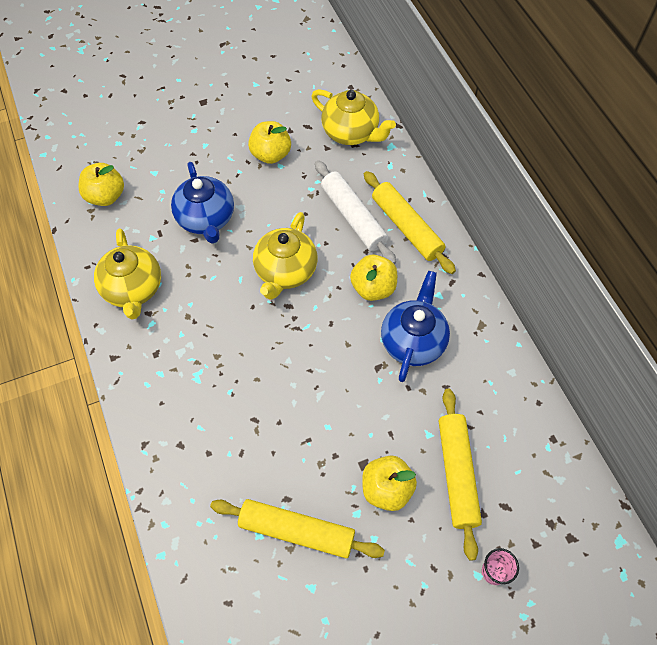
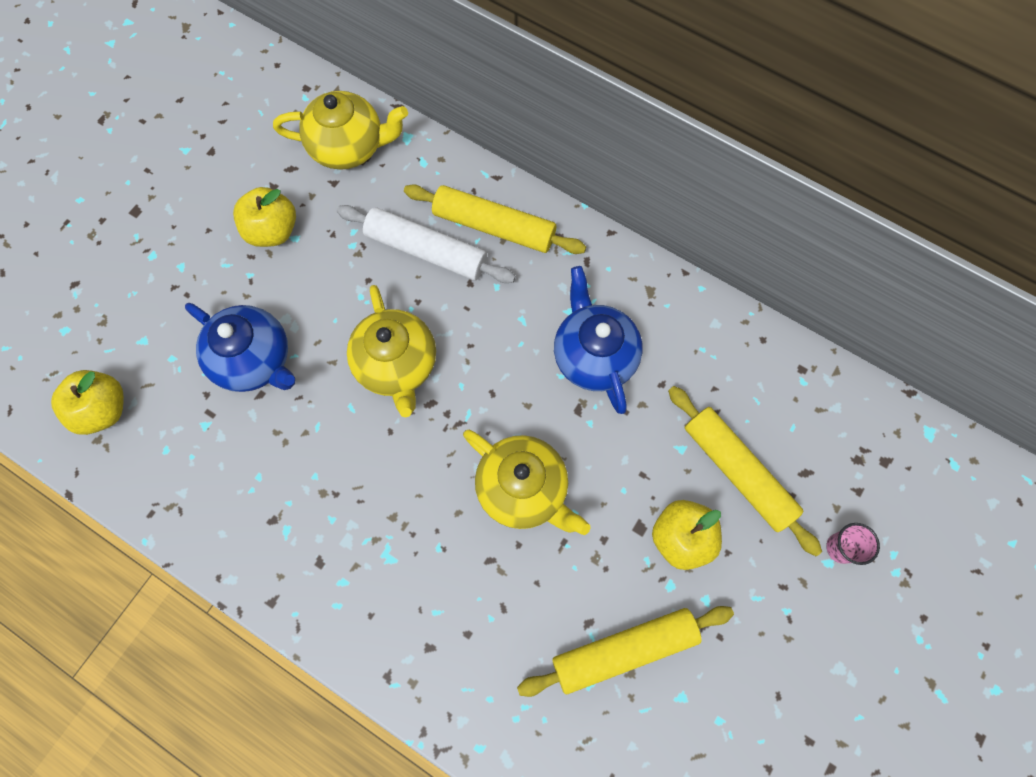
camera: 35 degrees left, 10 degrees up
(133, 289) = (231, 504): yellow teapot -> yellow teapot (523, 489)
(373, 288) = (508, 322): yellow apple -> none

